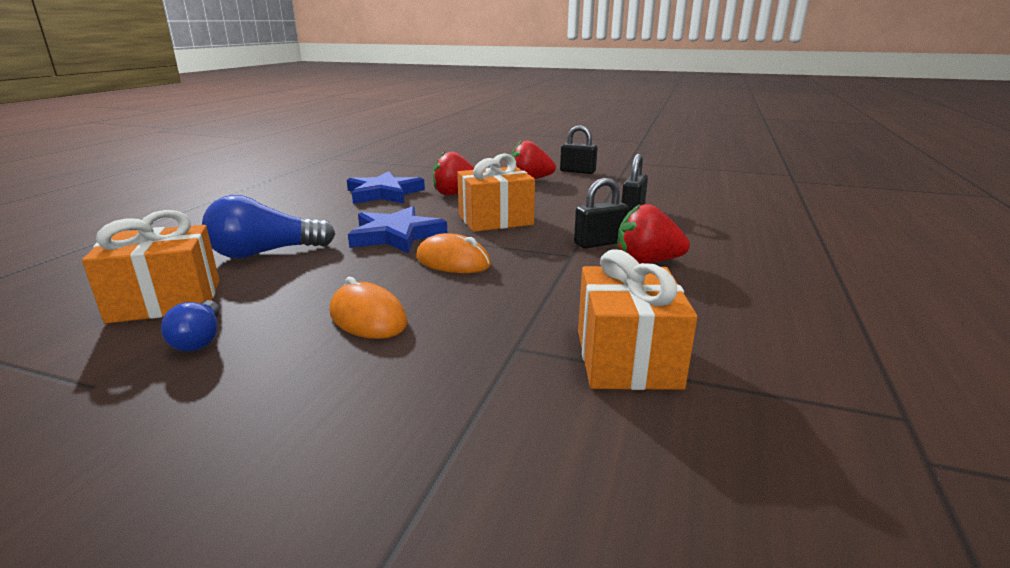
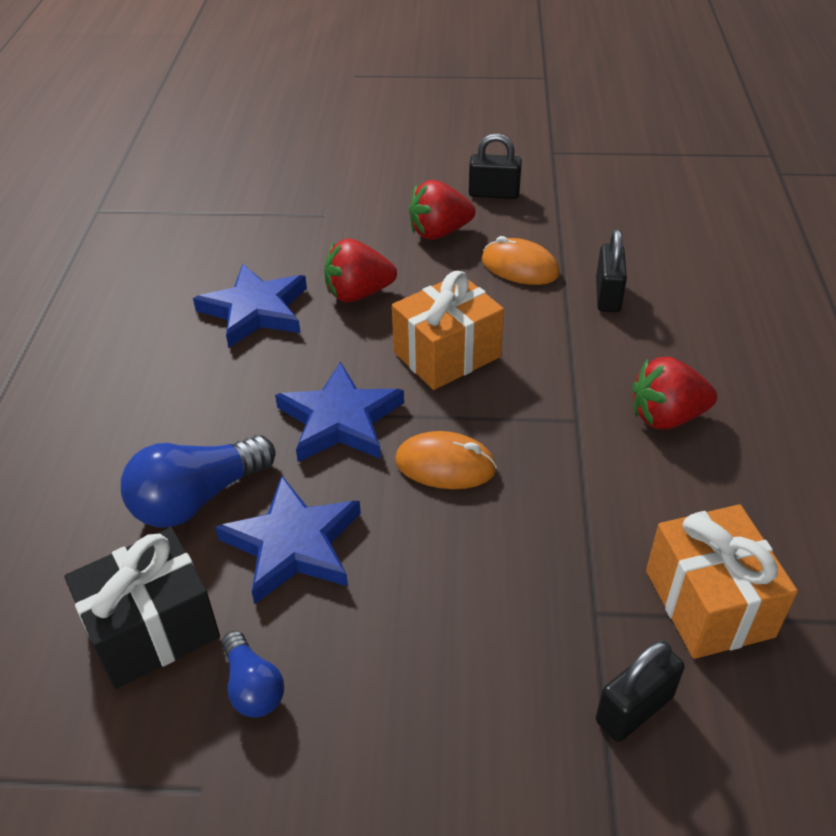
camera: 15 degrees left, 20 degrees up
(166, 301) = (152, 629): orange gift -> black gift
(307, 279) = (293, 544): none -> blue star
(368, 318) = (413, 601): orange mouse -> orange mouse (520, 267)
(599, 243) = (598, 385): black padlock -> black padlock (634, 709)

